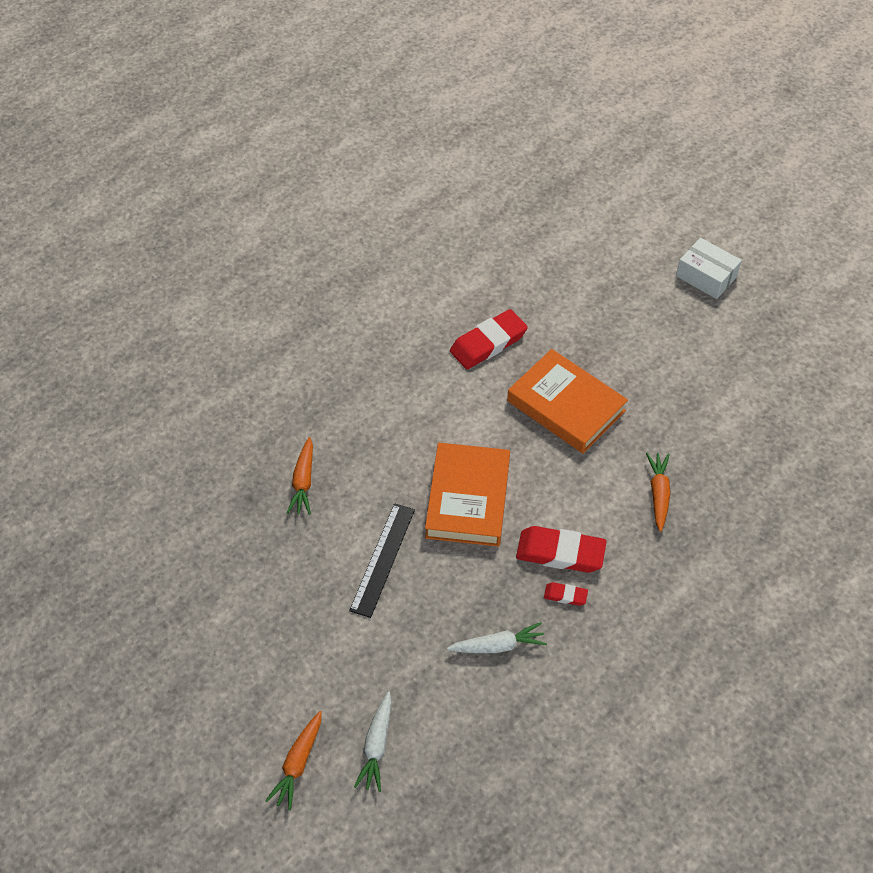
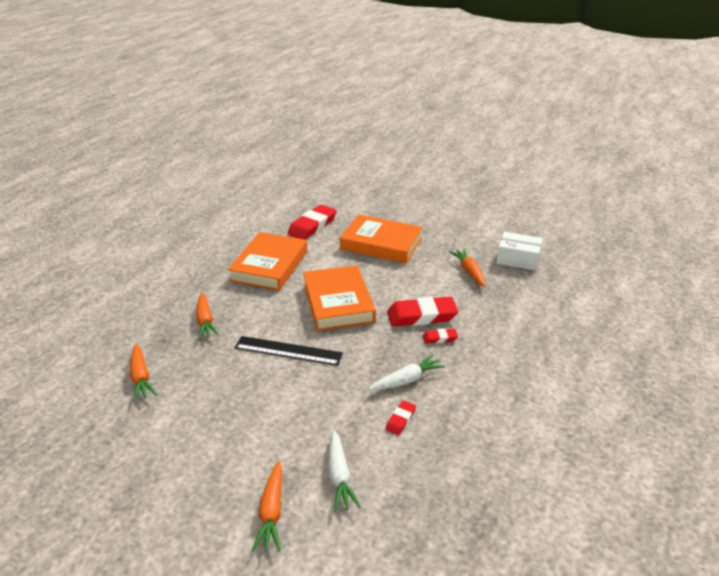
camera: 20 degrees left, 20 degrees down
(214, 548) = (141, 377): none -> orange carrot
(382, 559) = (288, 351): black ruler -> black ruler turned 75 degrees counterclockwise
(407, 407) = (269, 266): none -> orange book
(467, 697) = (400, 420): none -> red eraser
(706, 276) = (433, 176): white box -> white box (518, 259)

